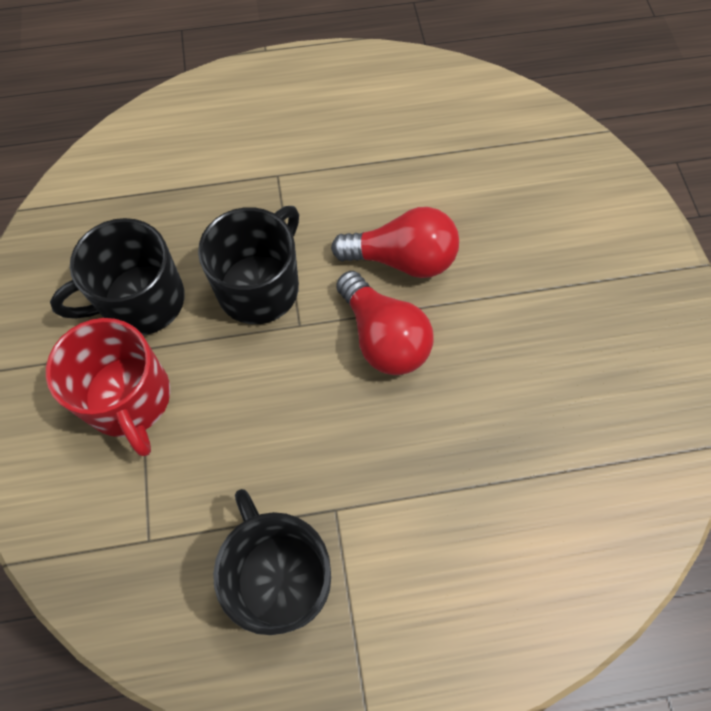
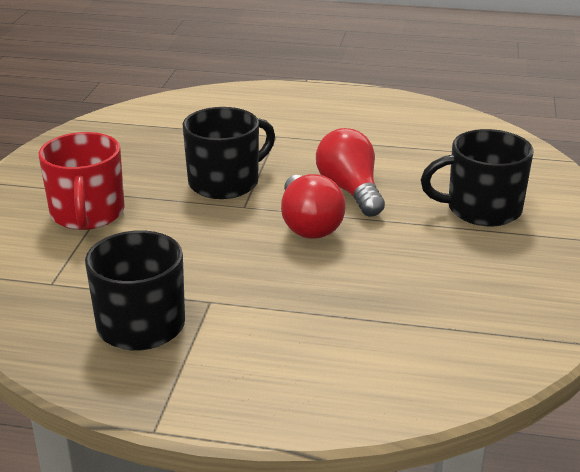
camera: 20 degrees right, 35 degrees down
(140, 301) = (129, 172): black mug -> black mug (481, 209)
(402, 259) = (350, 191): red light bulb -> red light bulb turned 135 degrees counterclockwise

